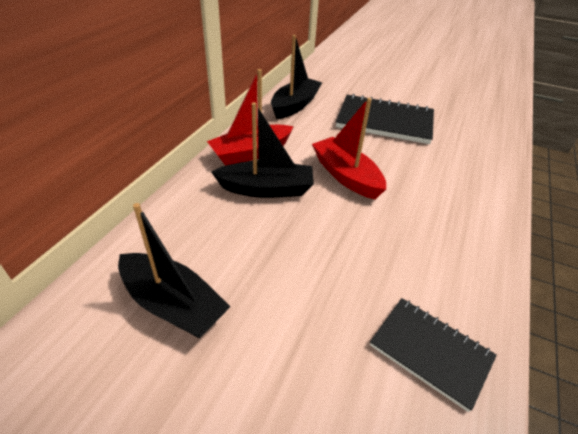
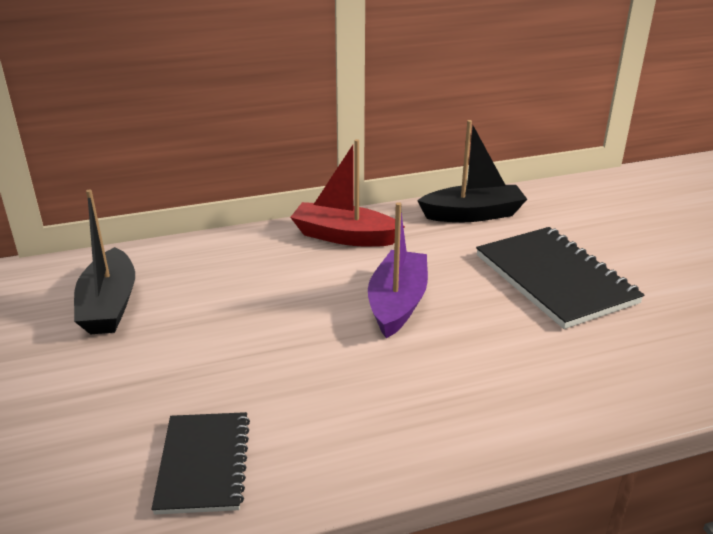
camera: 50 degrees right, 10 degrees down
(266, 189) = (303, 272): black boat -> none
(346, 176) = (397, 303): red boat -> purple boat

